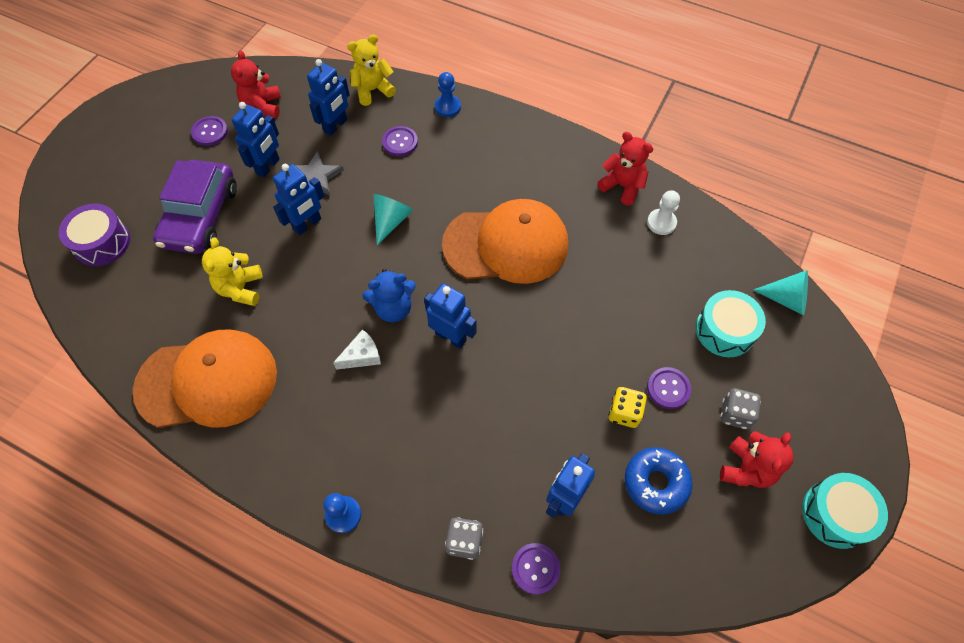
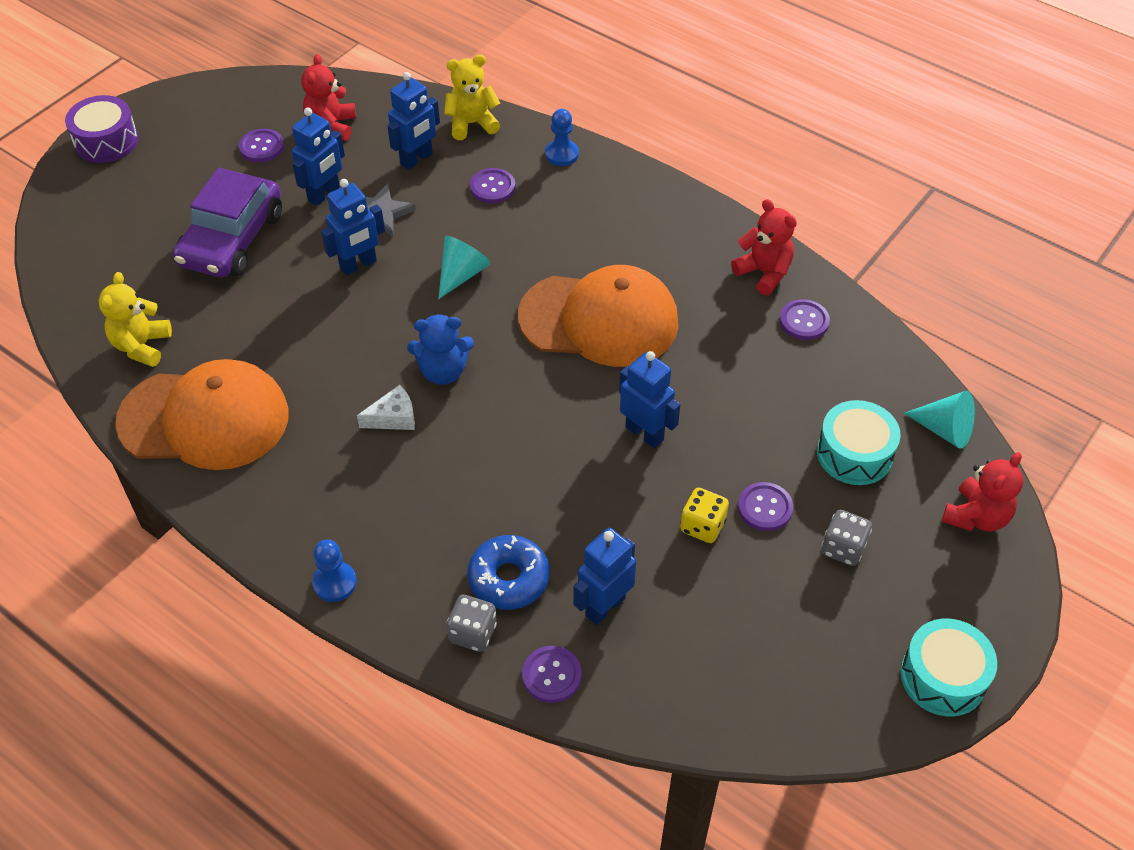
camera: 10 degrees right, 10 degrees down
(102, 243) = (110, 253): purple drum -> purple drum (106, 141)
(241, 288) = (264, 325): yellow teddy bear -> yellow teddy bear (141, 346)
(451, 336) = (506, 412): blue robot -> blue robot (645, 433)
(656, 483) = (722, 607): blue donut -> blue donut (509, 579)
(661, 223) = (804, 321): white pawn -> purple button
(746, 469) = (841, 610): red teddy bear -> red teddy bear (976, 516)

